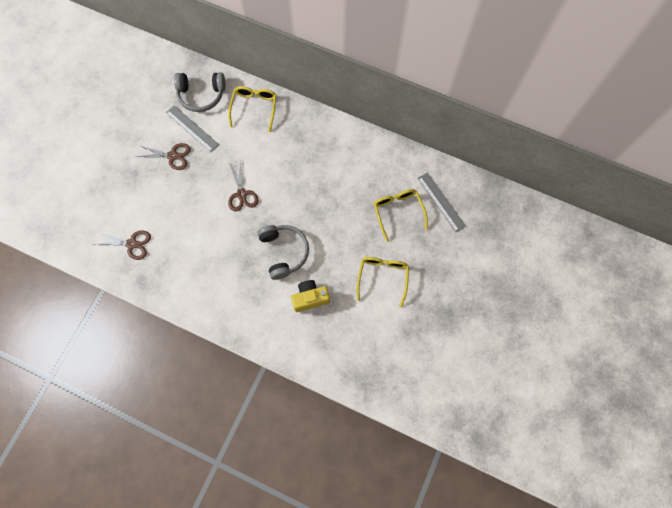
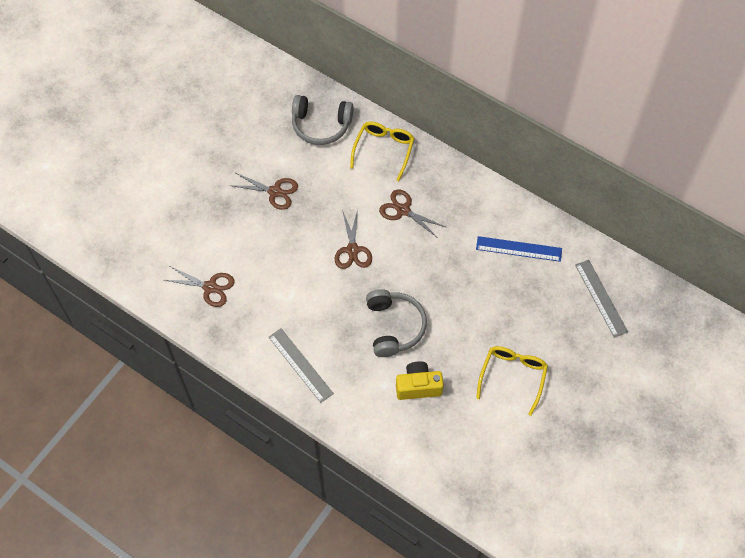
camera: 10 degrees right, 10 degrees down
(192, 128) = (303, 163): grey ruler -> grey ruler (300, 365)
(277, 155) = (403, 210): none -> brown scissors
(372, 172) = (519, 249): none -> blue ruler
(398, 212) = (544, 301): yellow glasses -> none

